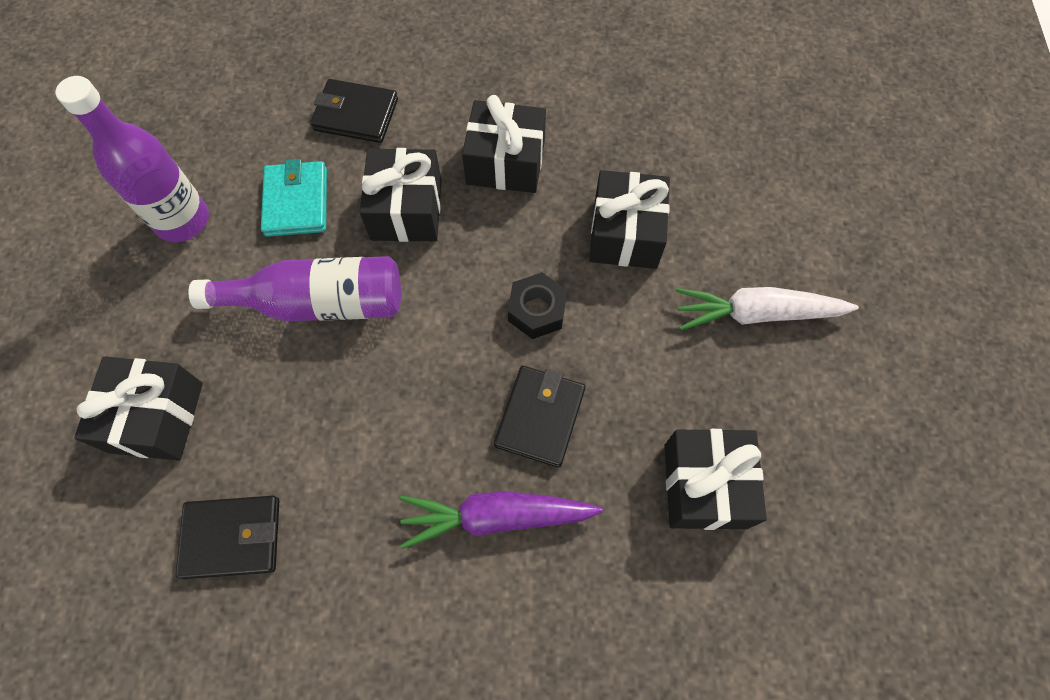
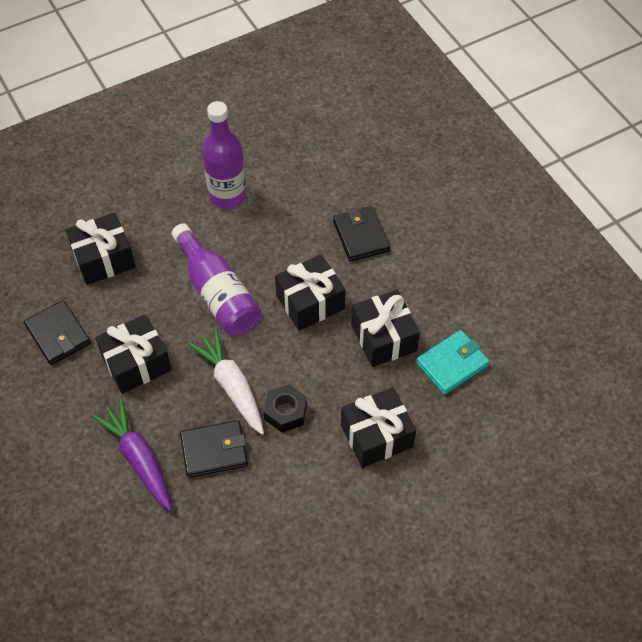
camera: 60 degrees right, 10 degrees down
(296, 202) = (277, 242): turquoise wallet -> turquoise wallet (452, 364)
(705, 485) = (222, 568): black gift -> black gift (136, 363)
(757, 313) = (367, 547): white carrot -> white carrot (232, 386)

